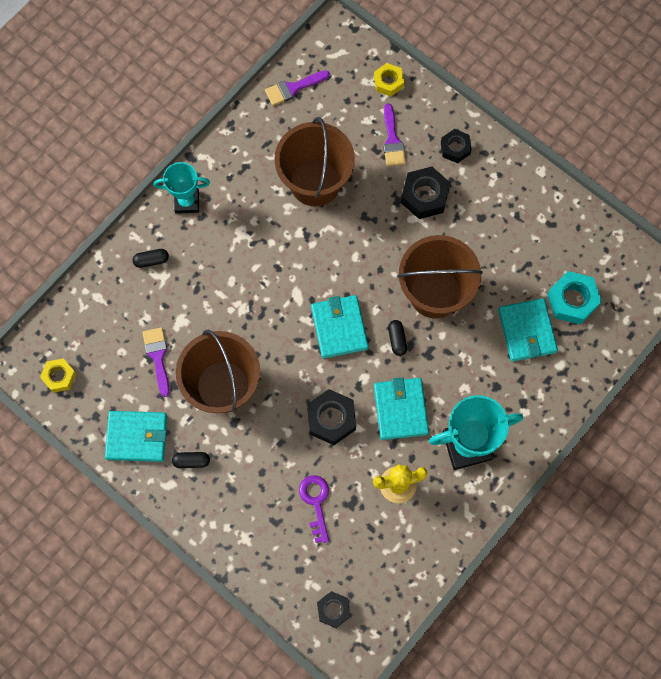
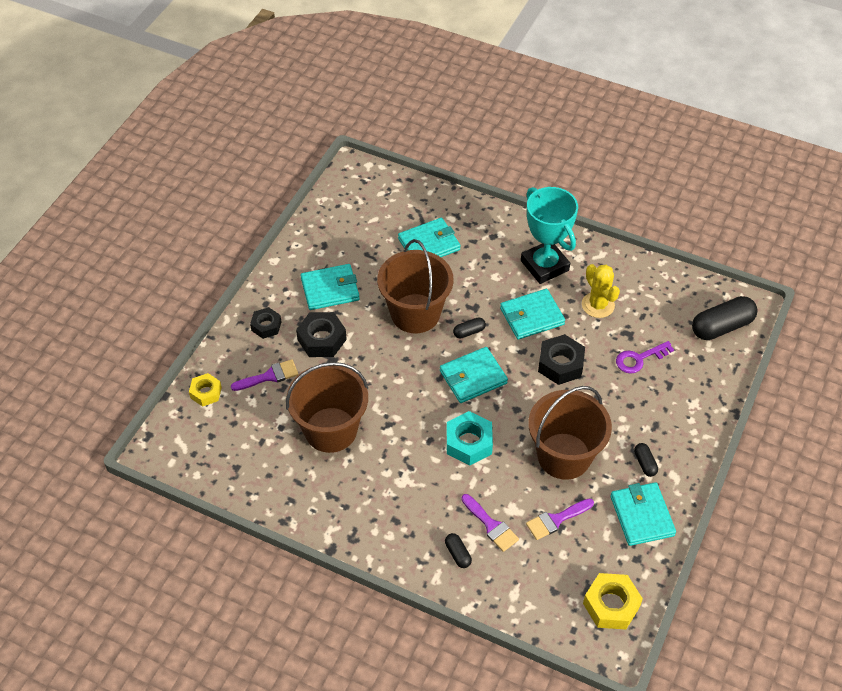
camera: 105 degrees left, 20 degrees down
(59, 377) = (611, 605): yellow nut -> yellow nut, size x1.55
(187, 202) = (383, 538): turquoise trophy -> none
(293, 88) = (229, 473): purple brush -> purple brush (491, 525)
(333, 610) = (722, 327): black nut -> black capsule
(488, 217) = (330, 289): none -> turquoise wallet
(572, 300) = (391, 219): turquoise nut -> turquoise nut (469, 443)

